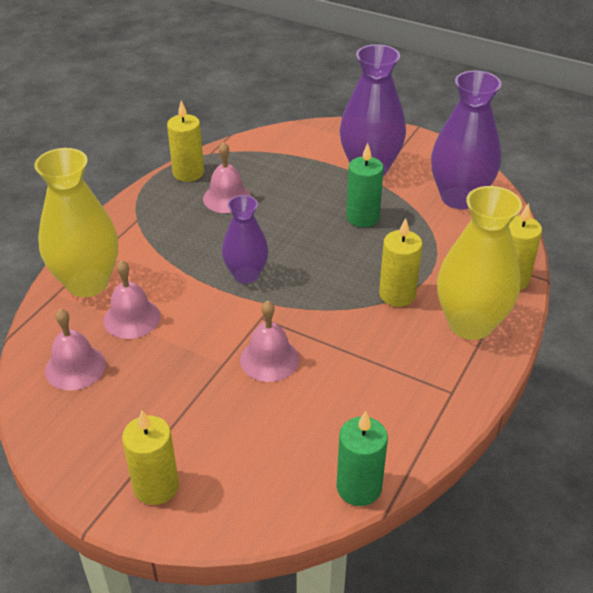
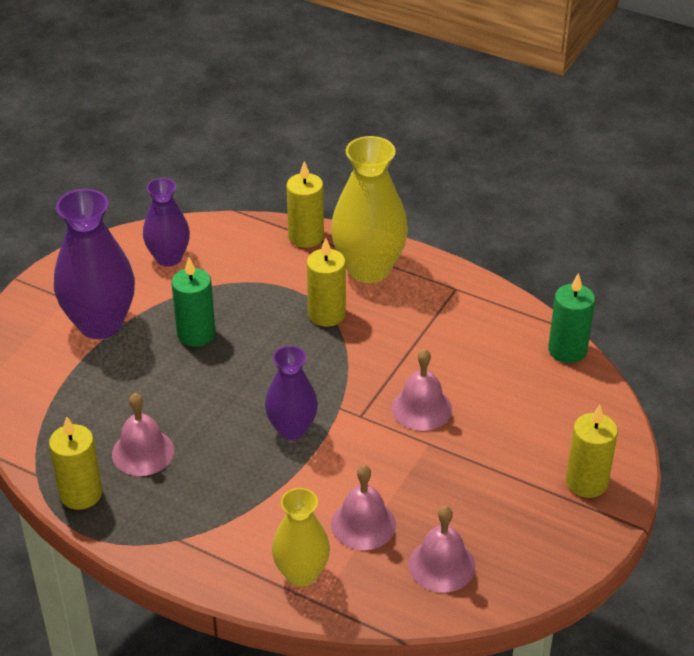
camera: 90 degrees left, 0 degrees up
(87, 283) = (301, 573): yellow vase -> yellow vase, size x0.62
(459, 198) = (168, 258): purple vase -> purple vase, size x0.62

